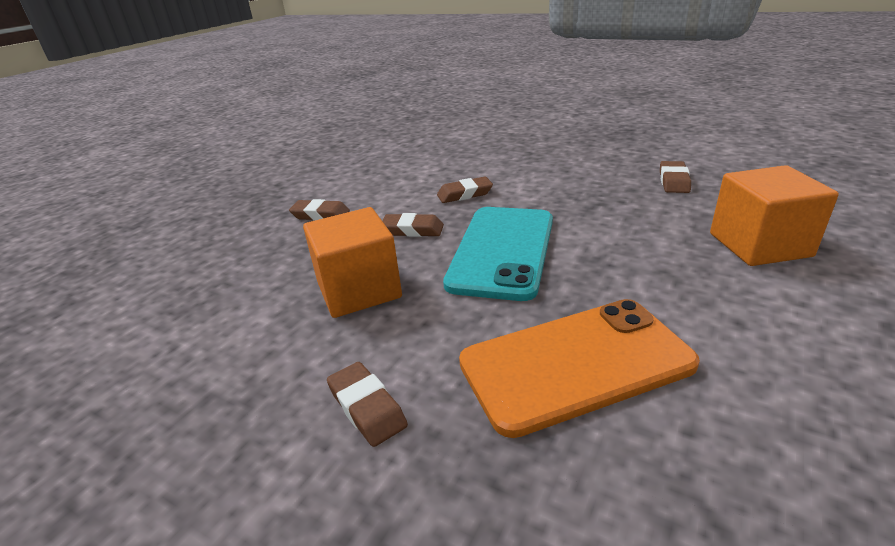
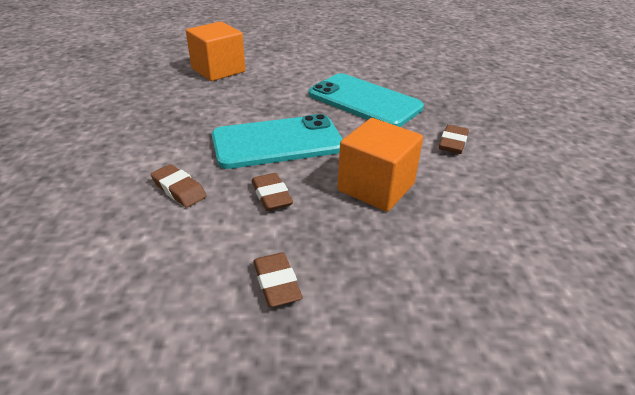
camera: 125 degrees left, 5 degrees up
(575, 363) = (364, 101): orange phone -> turquoise phone
(673, 181) = (125, 97): brown eraser -> none

